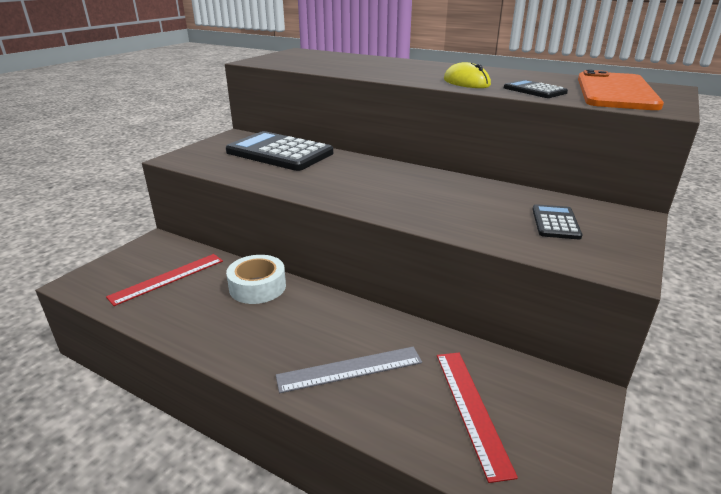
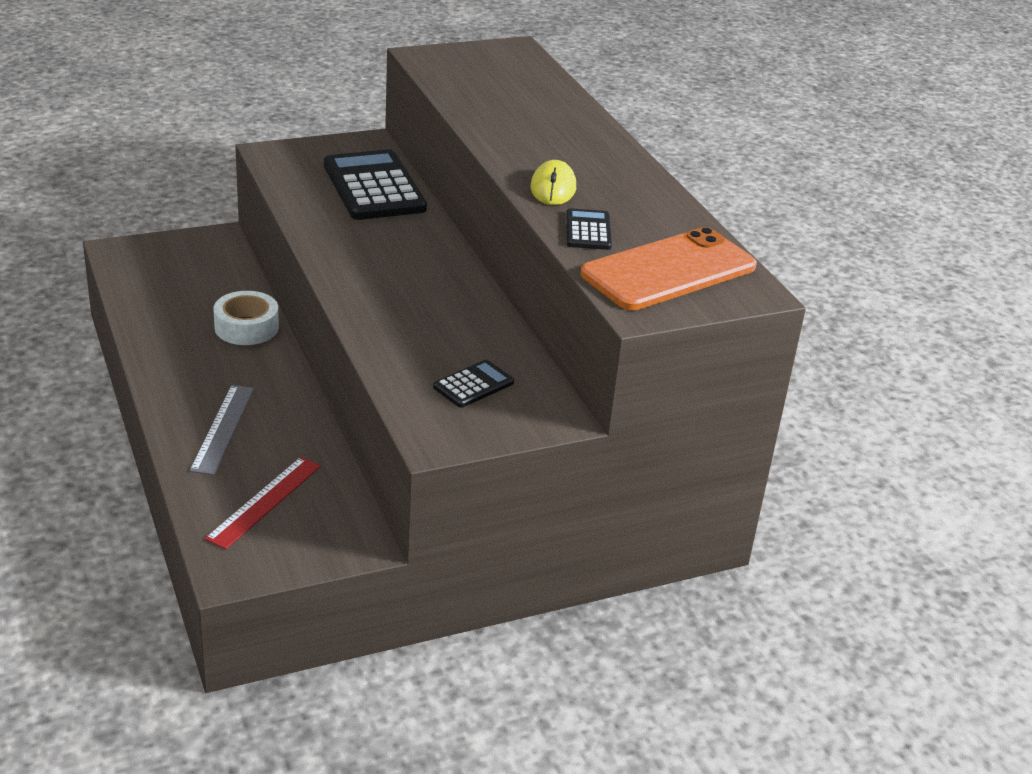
camera: 35 degrees right, 5 degrees up
(167, 278) = (187, 281): red ruler -> none
(350, 369) = (223, 428): grey ruler -> grey ruler turned 75 degrees clockwise

